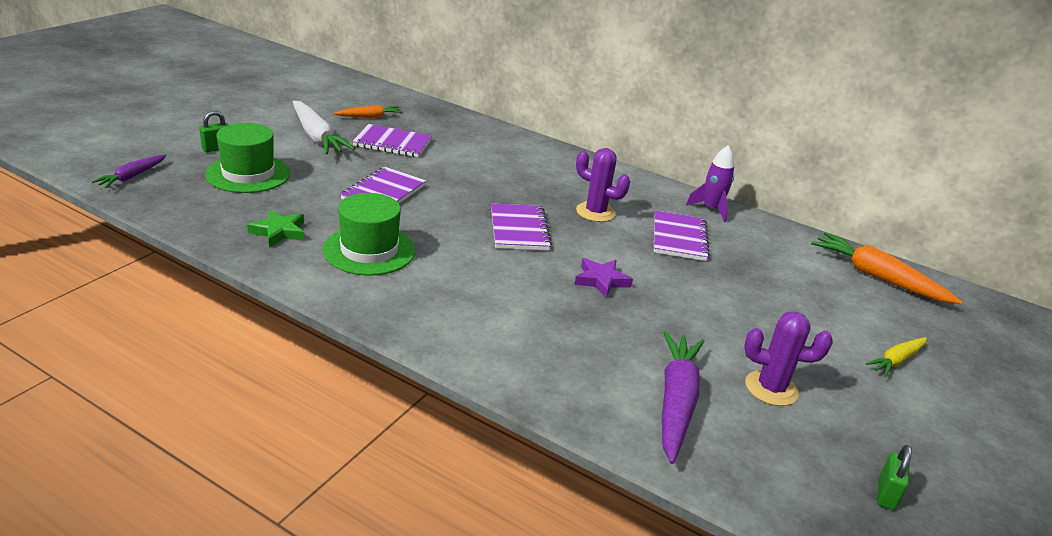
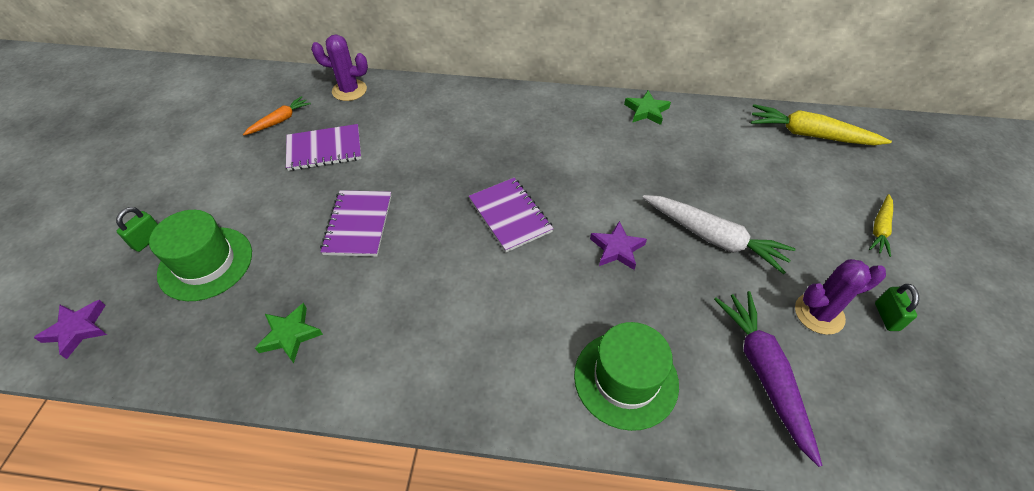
camera: 20 degrees left, 20 degrees up
(132, 176) = (77, 329): purple carrot -> purple star
(317, 137) = (244, 174): white carrot -> white carrot (713, 238)
(369, 250) = (394, 315): green hat -> green hat (626, 379)
(595, 212) = (559, 160): purple cactus -> purple cactus (349, 90)
(679, 238) = (644, 160): purple notebook -> none
(711, 209) = (646, 111): purple rocket -> green star
(877, 277) = (810, 135): orange carrot -> yellow carrot
(886, 494) = (964, 392): green padlock -> green padlock (887, 317)

